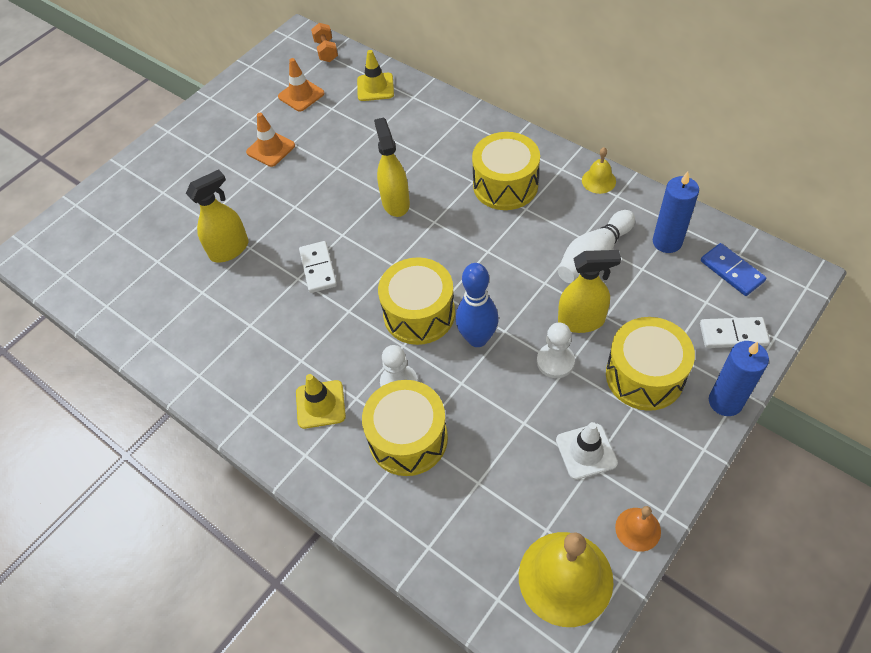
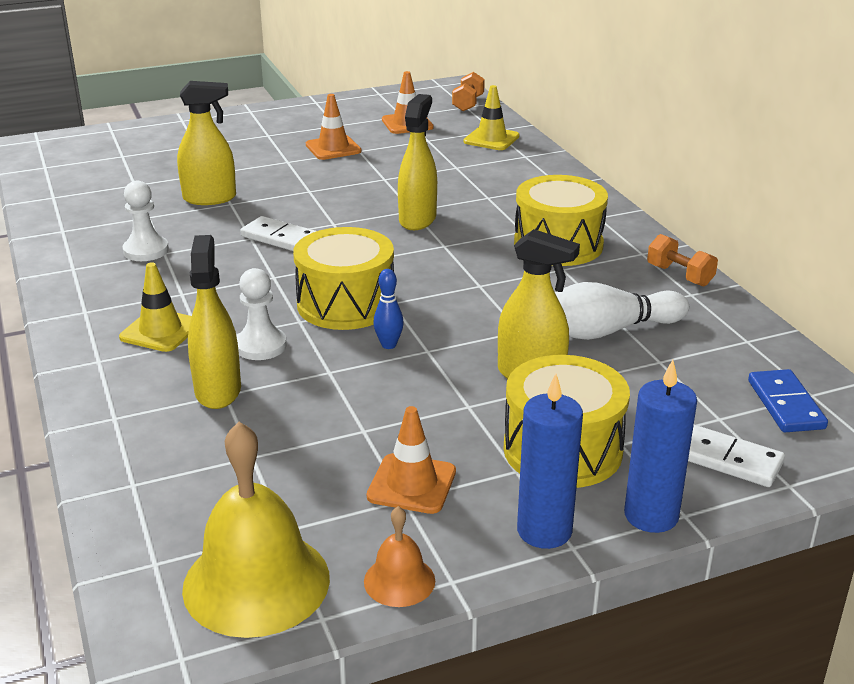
camera: 25 degrees right, 25 degrees down
(318, 268) = (279, 238): white domino -> white domino turned 75 degrees counterclockwise
(408, 438) = (218, 390): yellow drum -> yellow spray bottle
(477, 338) = (389, 345): blue bowling pin -> blue bowling pin, size x0.52
(555, 361) = (460, 396): white pawn -> white pawn (146, 250)
(586, 451) = (411, 484): white traffic cone -> orange traffic cone
(598, 180) = (679, 275): yellow bell -> orange dumbbell
(667, 242) = (718, 350): blue candle -> blue candle (544, 531)

